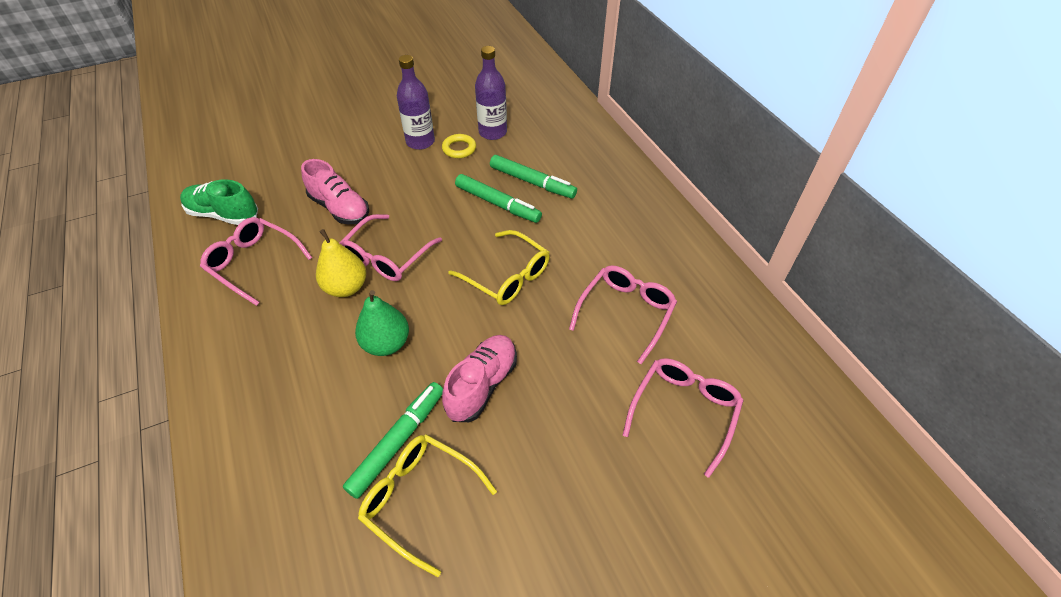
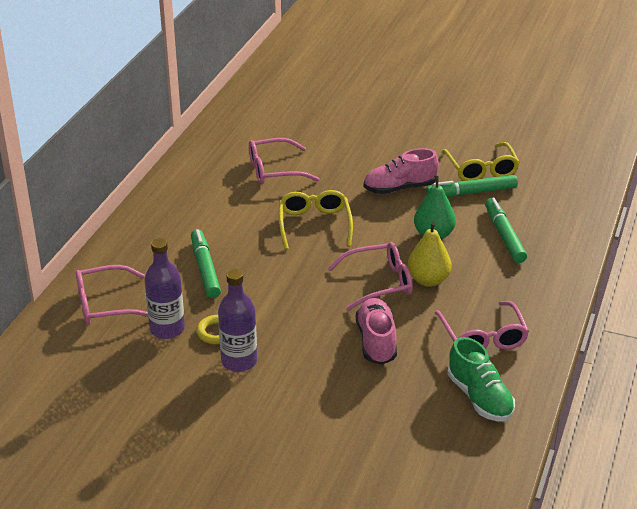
camera: 135 degrees left, 15 degrees down
(497, 204) = (253, 270): green marker -> green marker (504, 235)
(683, 412) = (313, 127): pink glasses -> pink glasses (106, 305)

